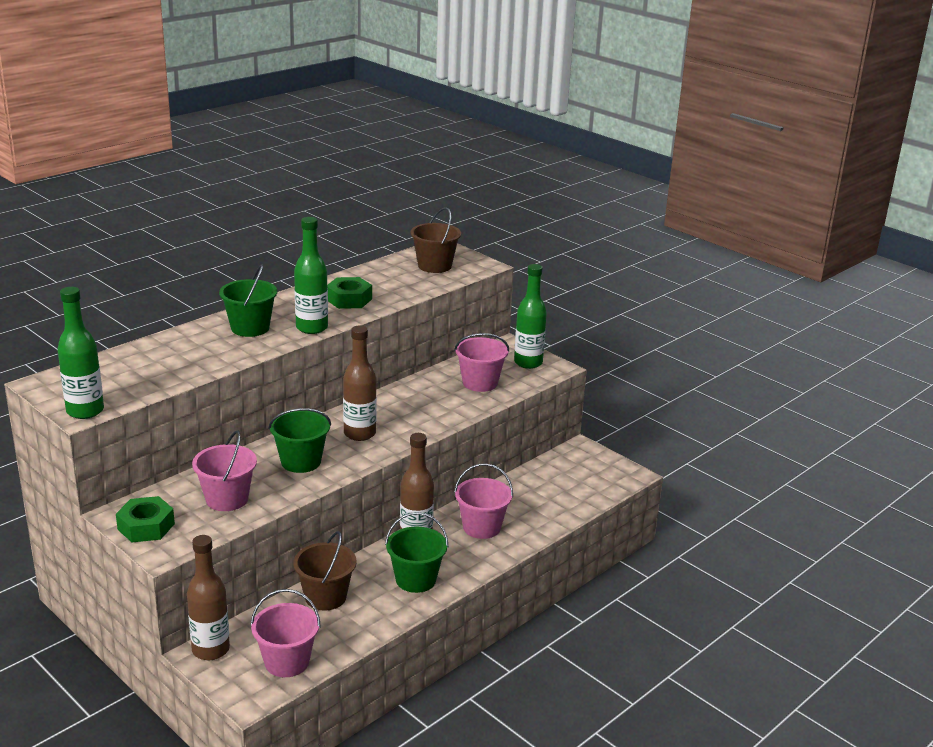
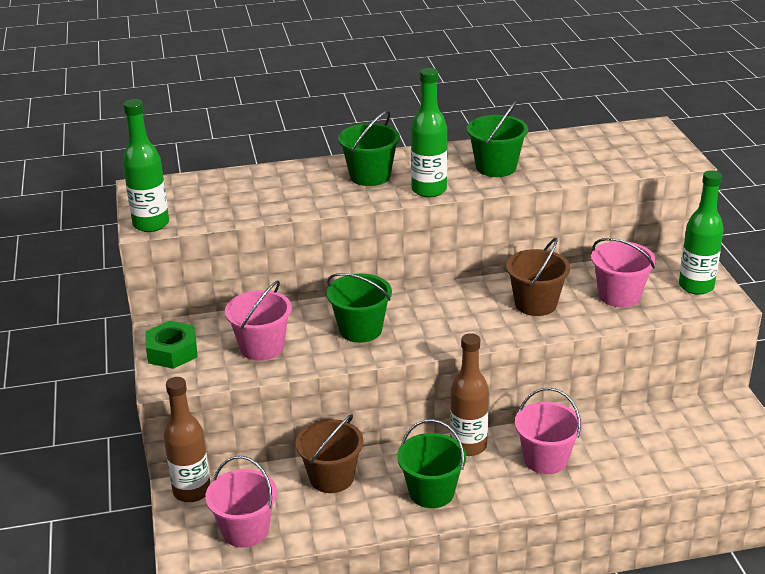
camera: 35 degrees right, 5 degrees up
(349, 299) = (496, 167): green nut -> green bucket
(359, 433) = (442, 317): brown bottle -> none
(434, 266) = (624, 148): brown bucket -> brown bucket (535, 304)

